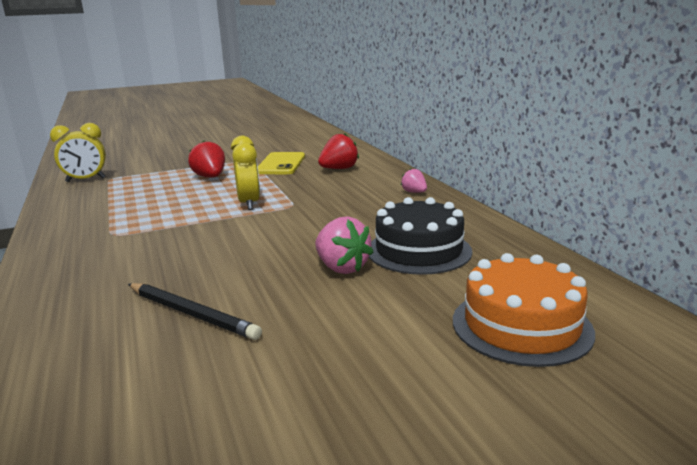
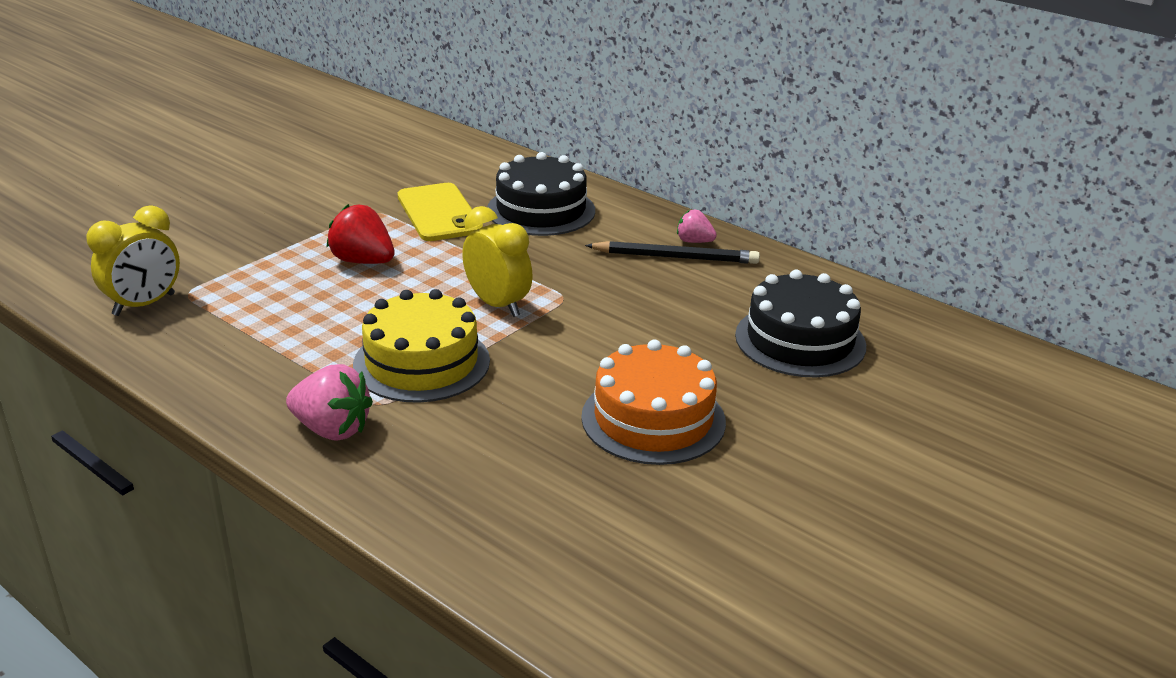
camera: 30 degrees left, 10 degrees up
(166, 221) = (421, 362): none -> yellow cake
(191, 314) = (660, 493): black pencil -> black pencil (675, 257)
(339, 169) = (541, 210): red strawberry -> black cake
(341, 268) = (745, 386): pink strawberry -> pink strawberry (332, 429)
(521, 325) = (986, 415): orange cake -> orange cake (653, 419)

